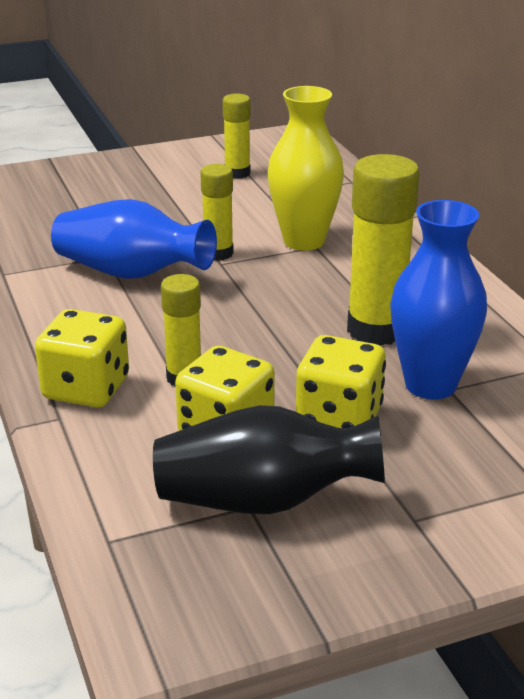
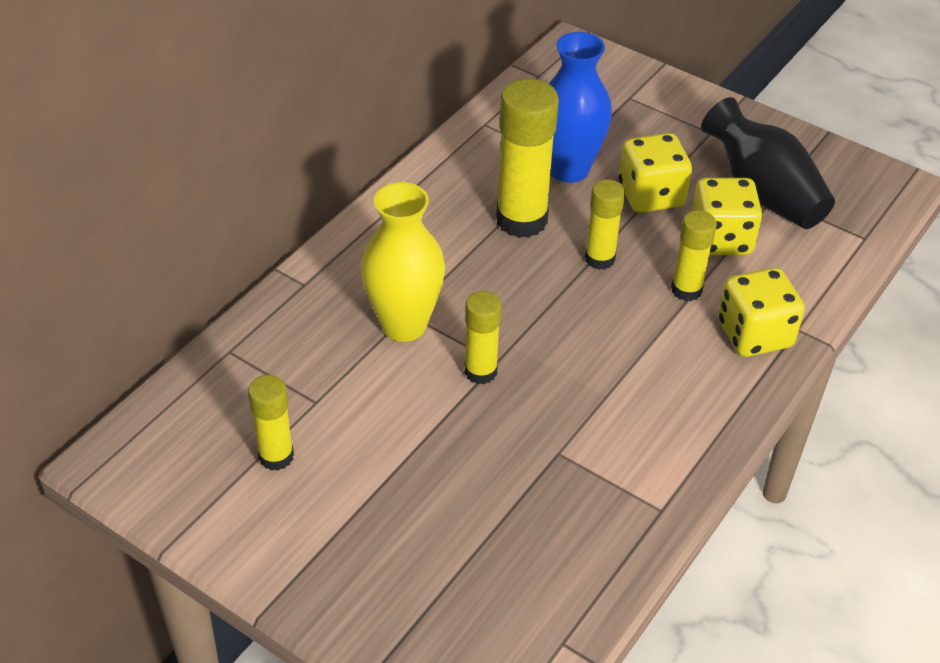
camera: 125 degrees left, 15 degrees up
(131, 273) = (572, 411): blue vase -> none
(279, 349) = (599, 259): none -> yellow glue stick

